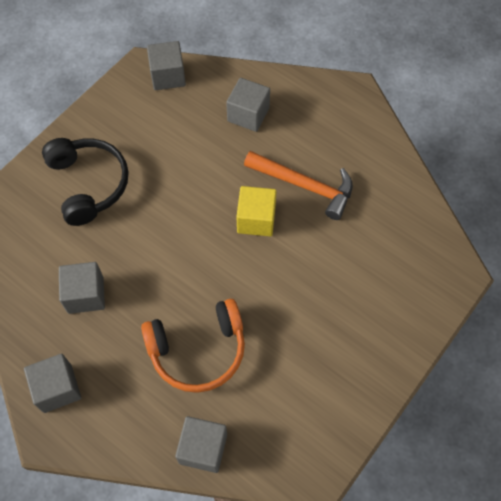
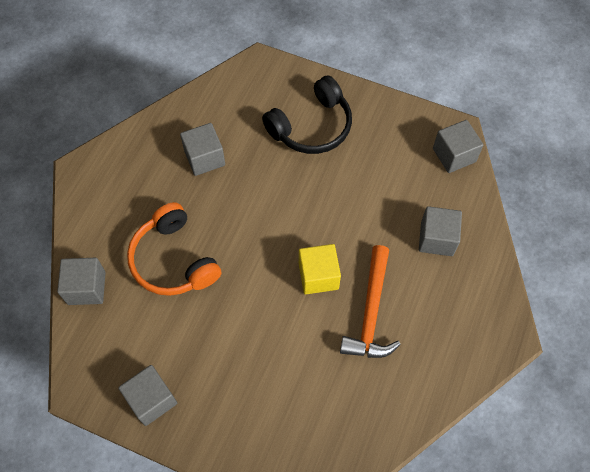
camera: 75 degrees right, 0 degrees up
(57, 388) = (118, 164): grey cube -> grey cube (151, 400)

